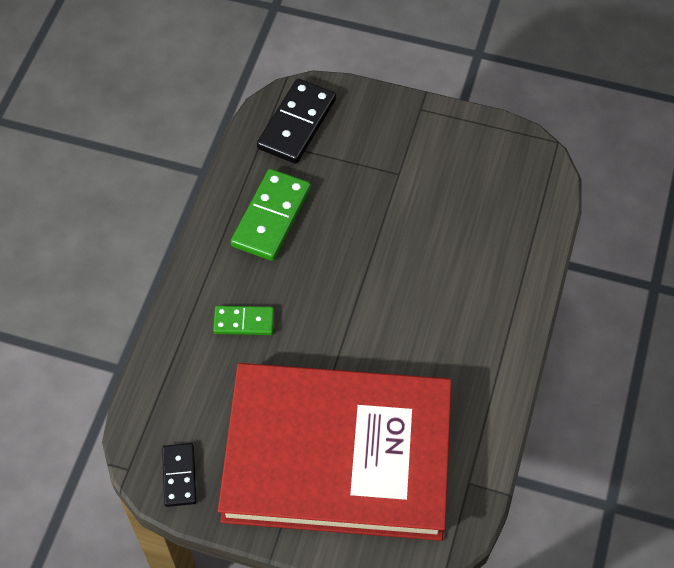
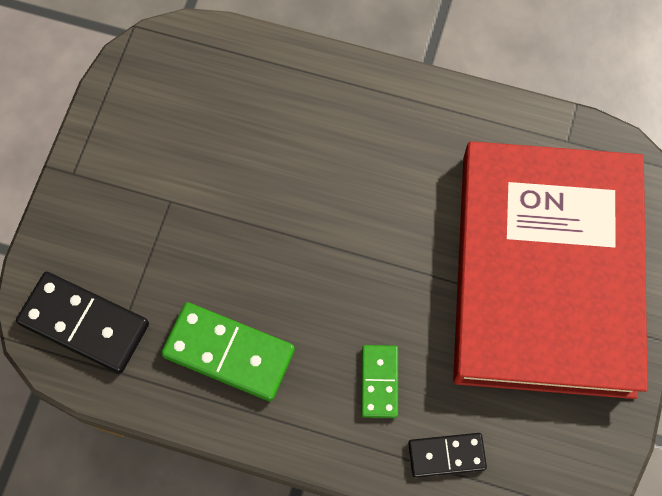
camera: 90 degrees left, 10 degrees up
(179, 476) = (583, 449): black domino -> black domino (446, 455)

